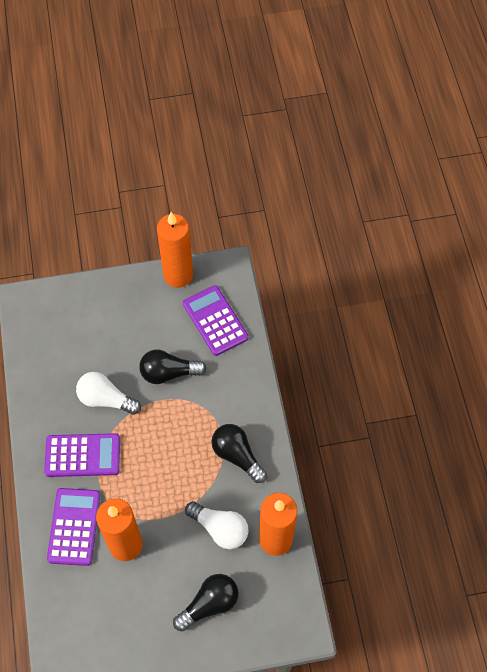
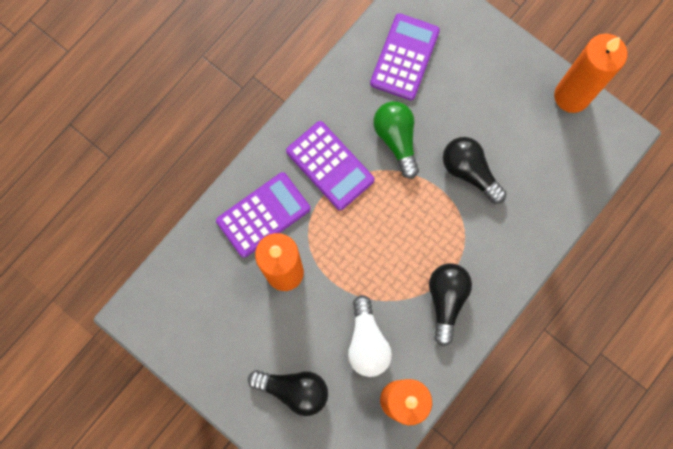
camera: 50 degrees right, 15 degrees up
(106, 399) = (396, 139): white light bulb -> green light bulb
(215, 321) = (557, 169): purple calculator -> purple calculator (404, 57)

